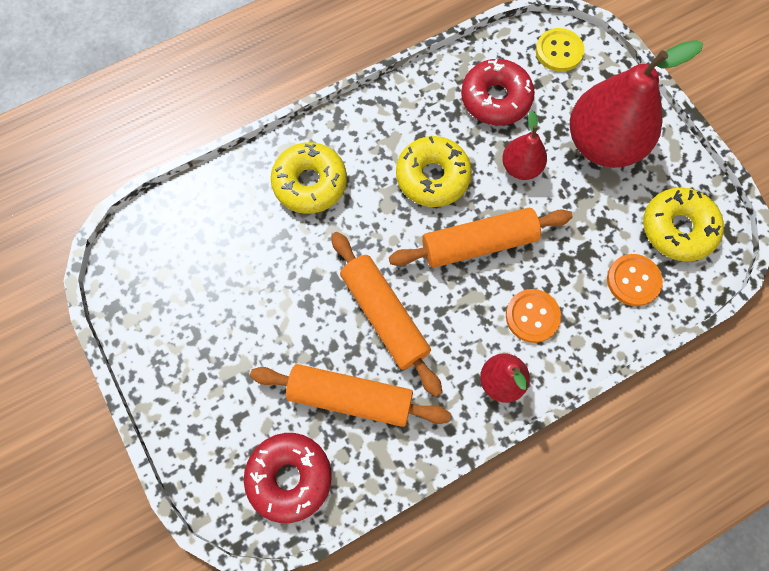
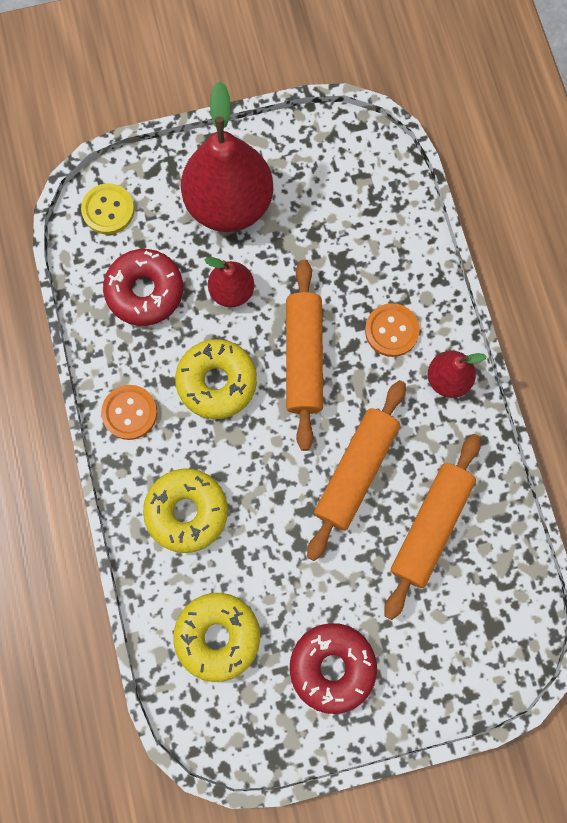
camera: 75 degrees left, 5 degrees up
(289, 477) = (494, 604): red donut -> red donut (332, 667)
(384, 316) = (355, 471): orange rolling pin -> orange rolling pin turned 45 degrees counterclockwise
(633, 280) = (380, 227): orange button -> orange button (129, 413)
(677, 229) = (339, 169): yellow donut -> yellow donut (218, 636)

